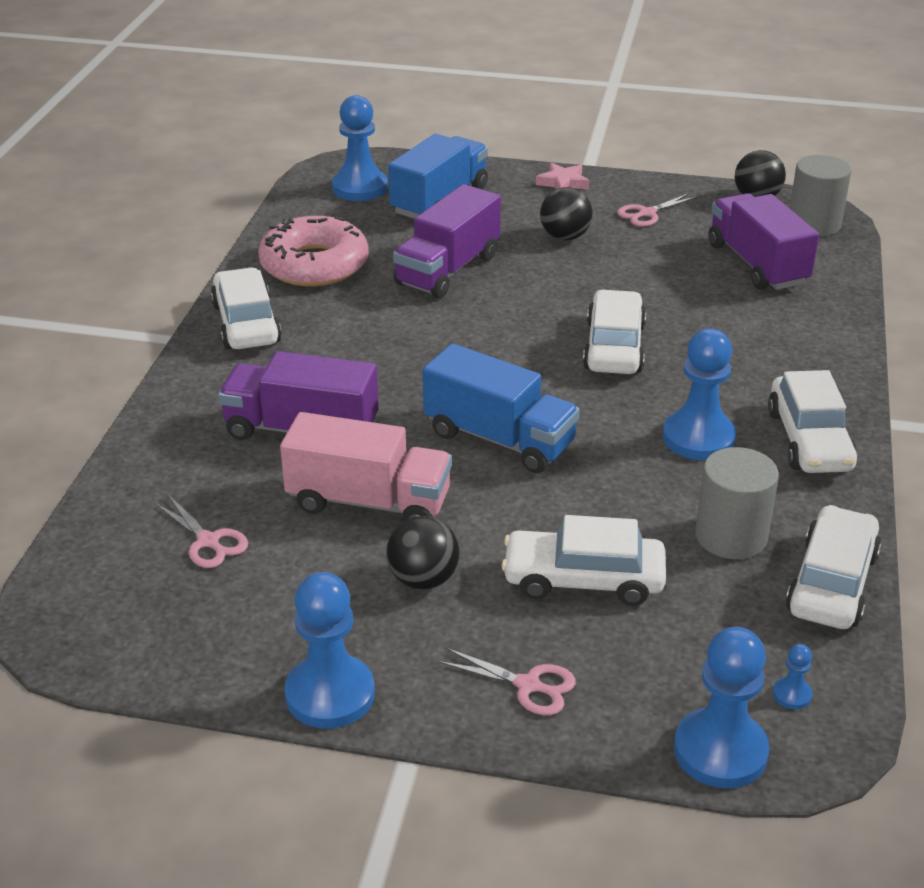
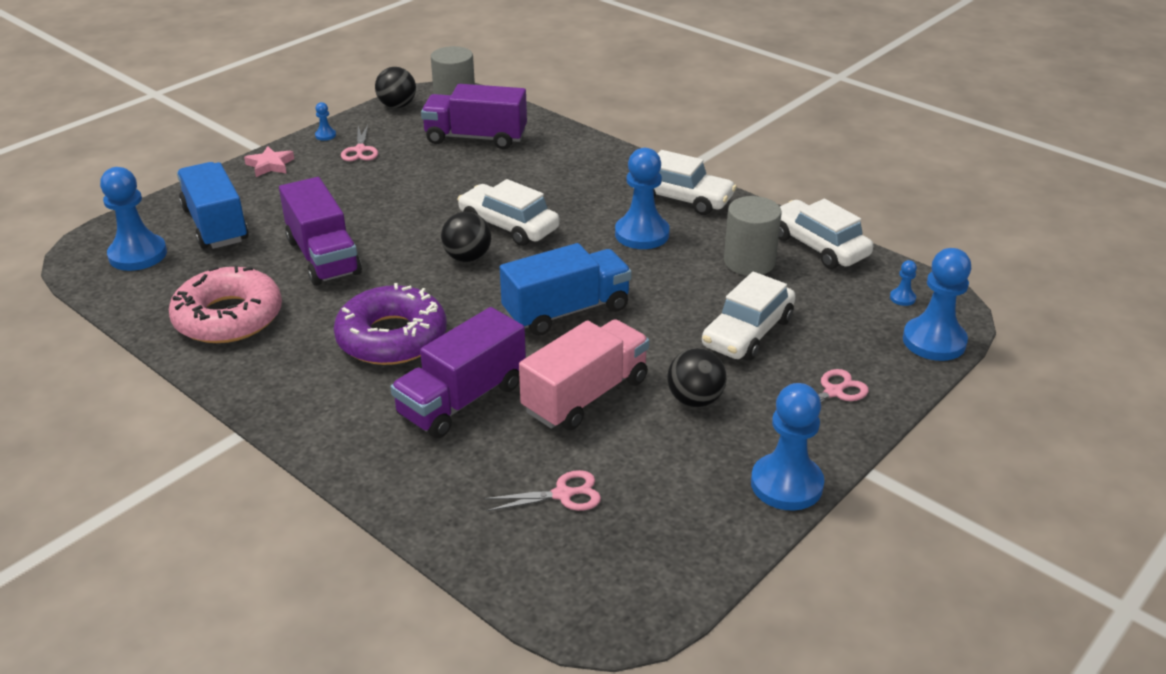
camera: 60 degrees left, 0 degrees up
(246, 323) = (274, 382): white car -> none
(360, 355) = (392, 337): none -> purple donut
(565, 237) = (345, 192): black ball -> black ball (467, 257)
(649, 186) = (325, 135): none -> blue pawn

